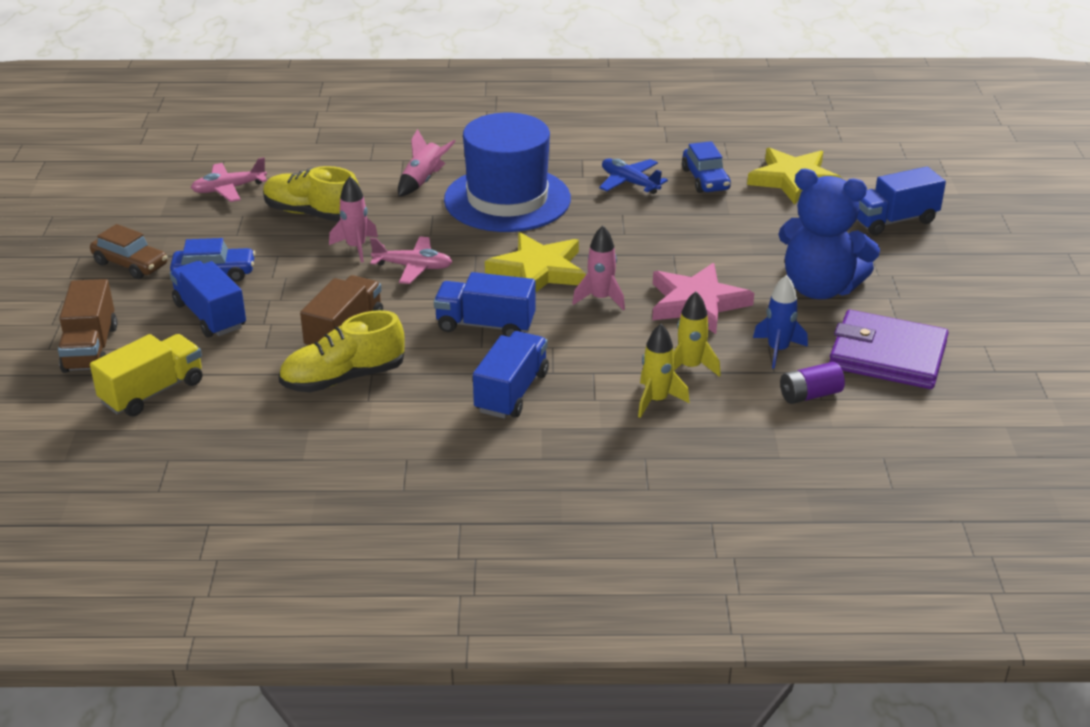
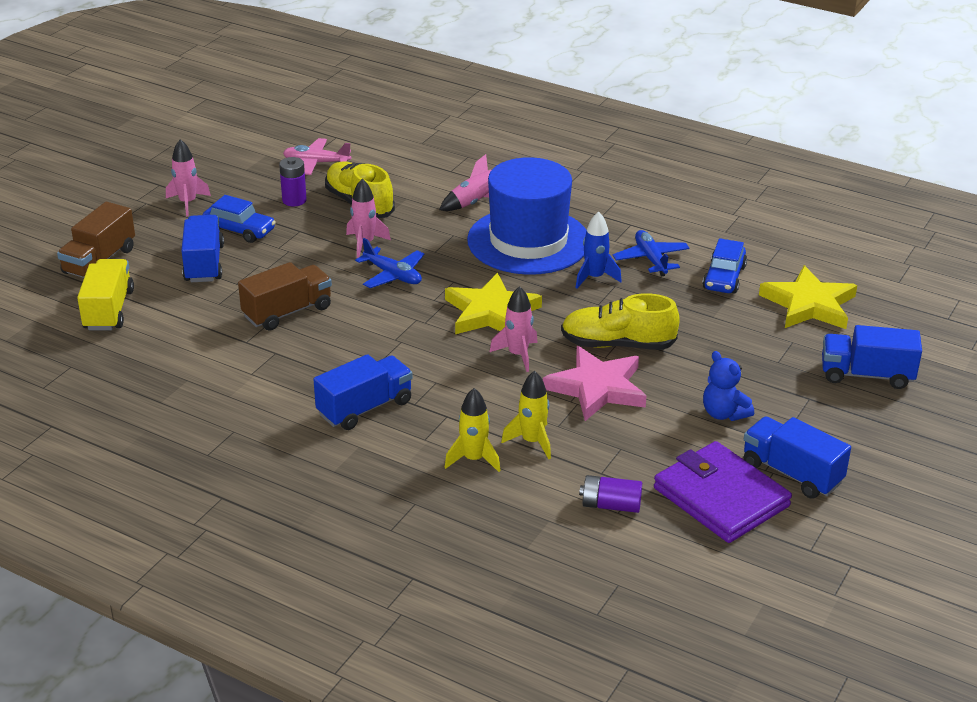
camera: 30 degrees right, 0 degrees up
(130, 264) = (188, 203): brown car -> pink rocket
(152, 392) = (109, 310): yellow truck -> yellow truck turned 75 degrees counterclockwise
(242, 229) = (294, 200): none -> purple battery
(343, 378) = (250, 349): yellow shoe -> yellow shoe (617, 344)
(413, 267) = (393, 275): pink plane -> blue plane
(485, 325) = (401, 344): blue truck -> blue truck (792, 473)
(778, 350) = (624, 455): blue rocket -> blue rocket (594, 277)
(819, 288) = (724, 413): blue teddy bear -> blue teddy bear, size x0.51

